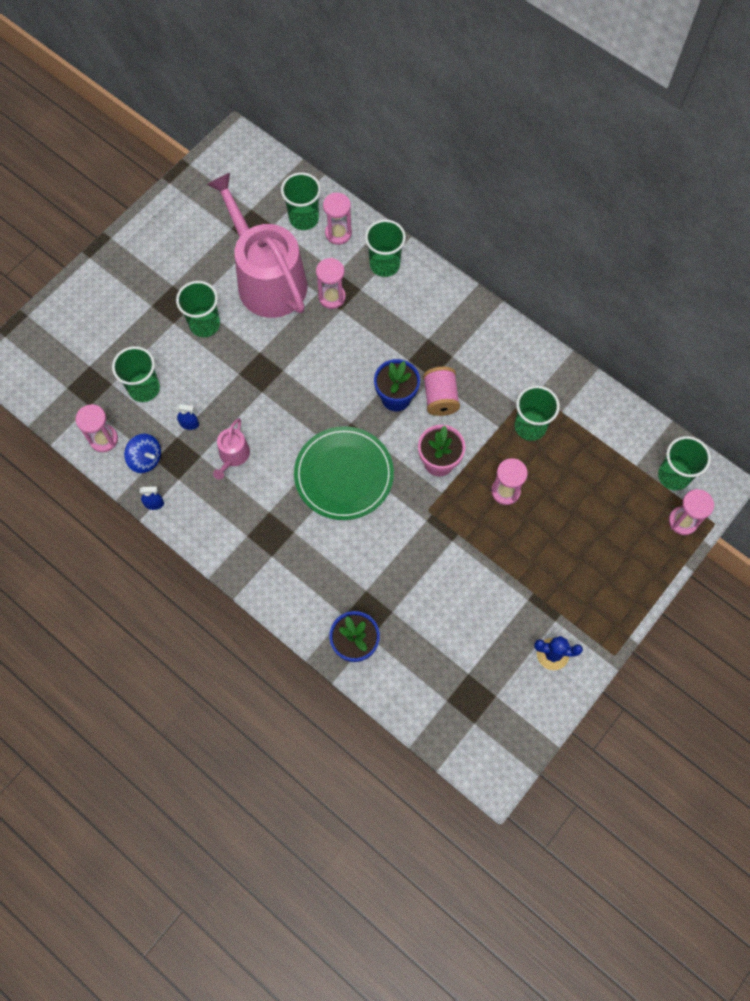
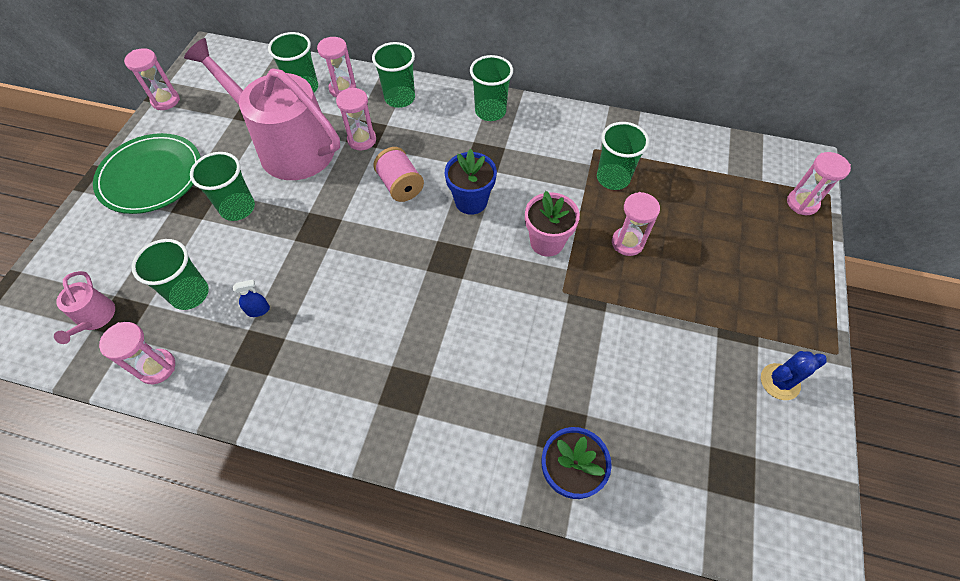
camera: 25 degrees left, 10 degrees down
(146, 459) = (218, 368): blue spinning top -> none
(154, 504) = (248, 415): blue spray bottle -> none
(180, 185) = (165, 101): none -> pink hourglass
(233, 456) = (323, 323): pink watering can -> pink watering can (95, 318)
(344, 475) = (456, 293): green plate -> green plate (151, 176)
(440, 398) = (514, 186): pink spool -> pink spool (400, 186)
(673, 476) = (765, 169): green cup -> green cup (490, 111)

